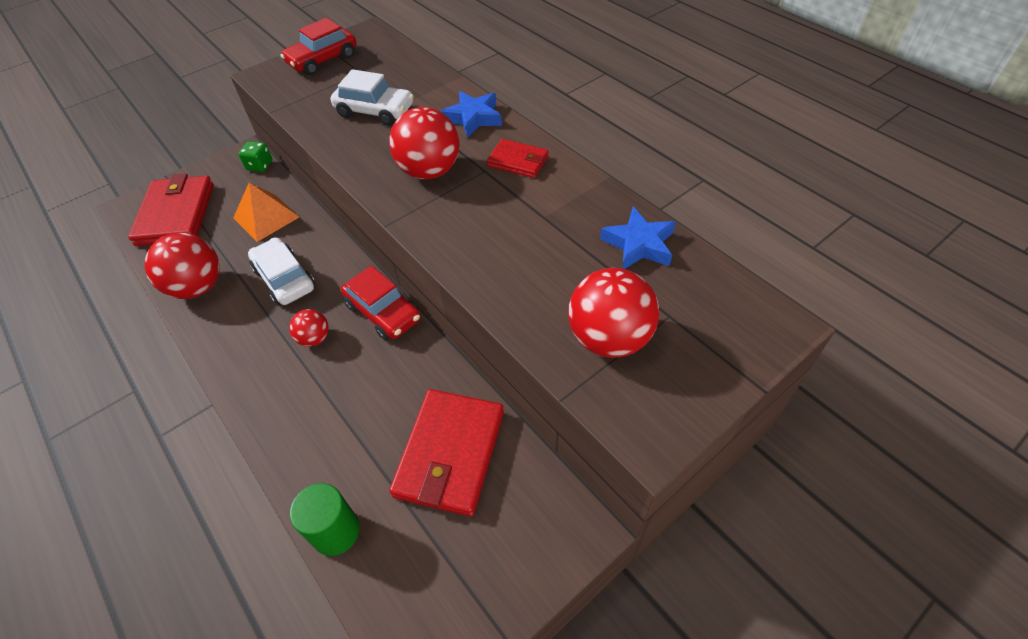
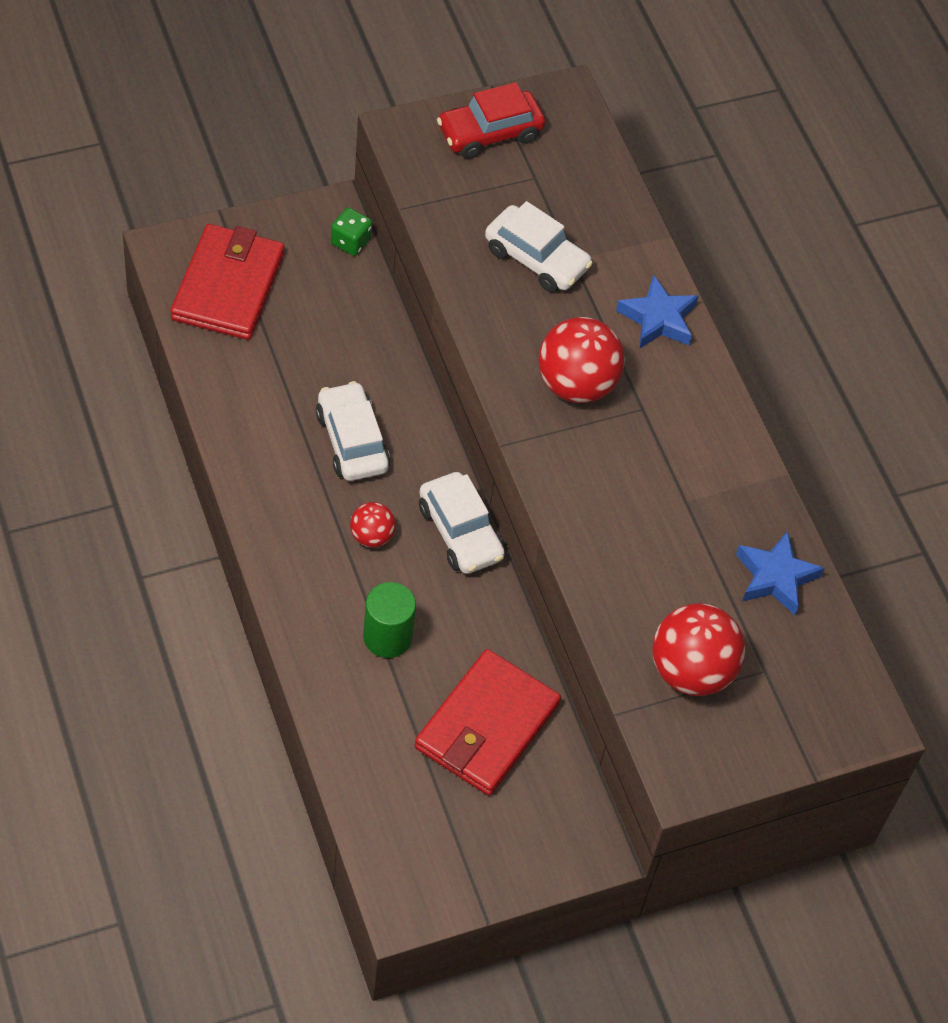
camera: 10 degrees right, 5 degrees up
(197, 287) = (244, 412): red ball -> none
(266, 217) = (345, 335): orange pyramid -> none
(336, 531) = (349, 759): green cylinder -> green cylinder (387, 637)
(383, 312) = (460, 532): red car -> white car
(518, 161) = (687, 410): red wallet -> none

